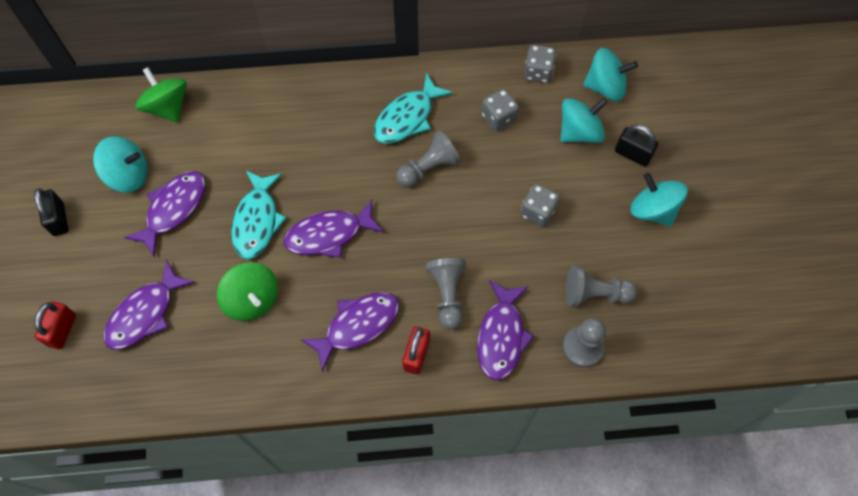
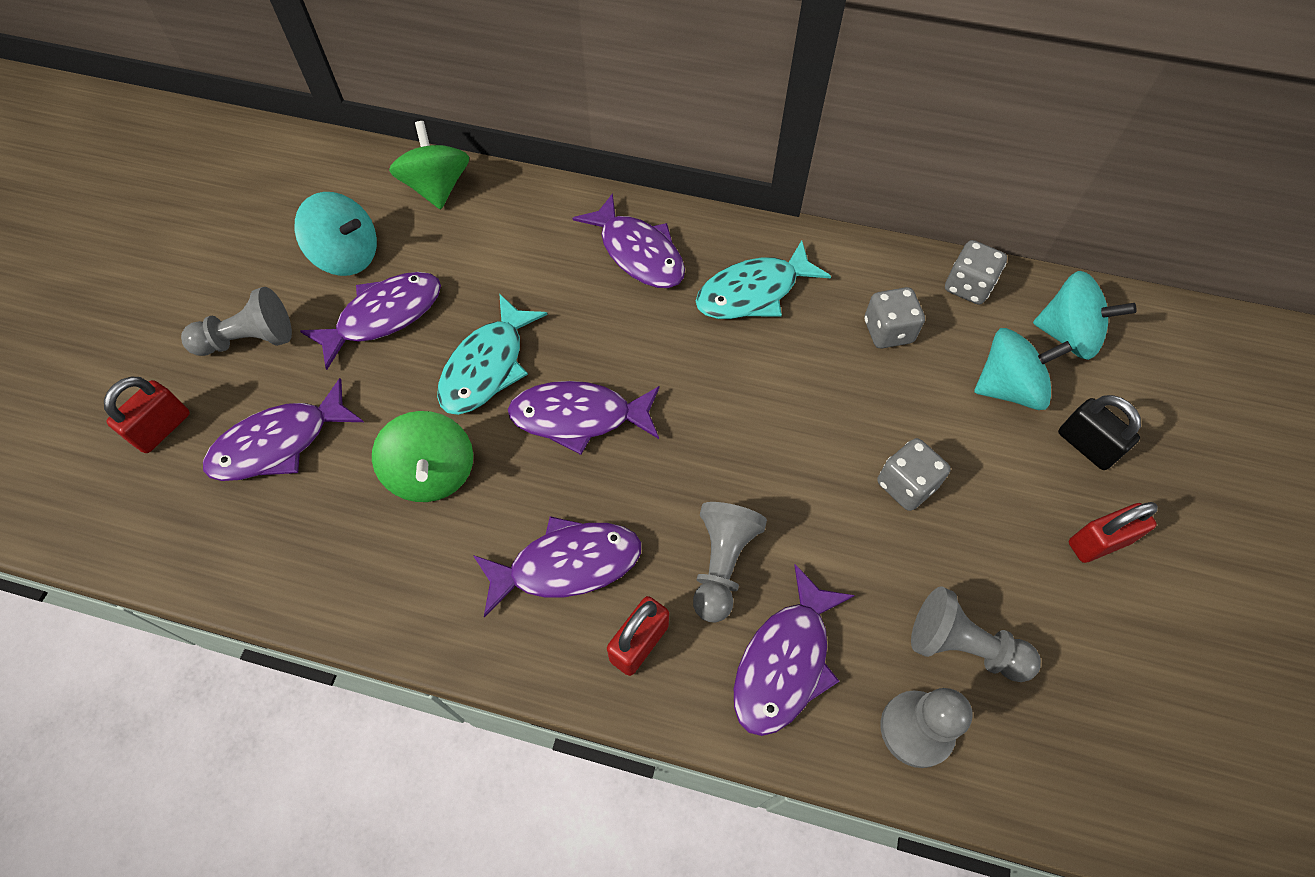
camera: 20 degrees right, 5 degrees down
(58, 219) = (234, 284): black padlock -> none
(323, 113) = (638, 253): none -> purple fish
(428, 168) = (759, 370): grey pawn -> grey pawn (249, 340)
(653, 210) = (1098, 542): turquoise spinning top -> red padlock

